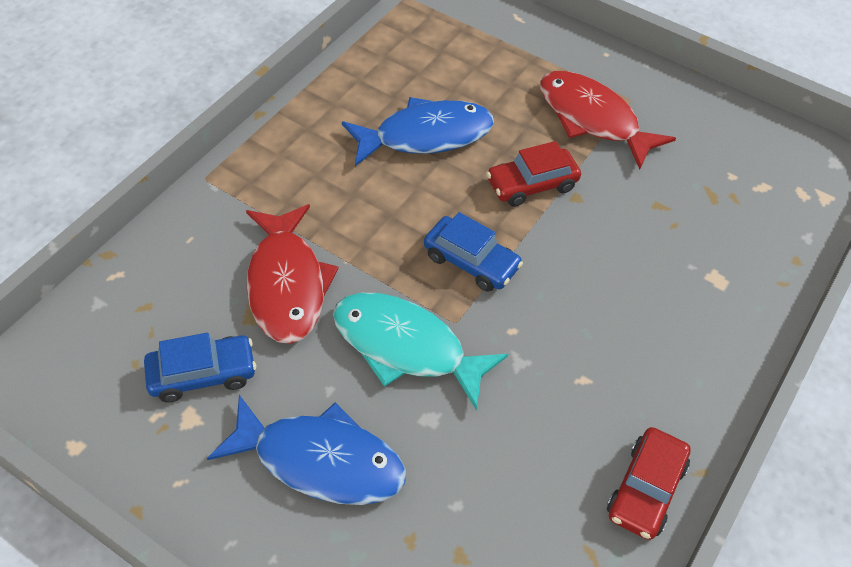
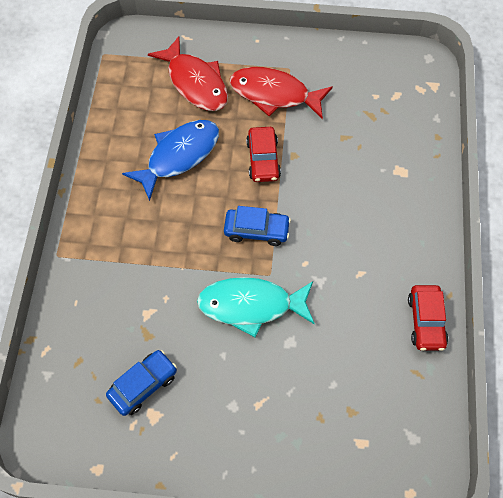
camera: 25 degrees left, 10 degrees up
(287, 284) = (156, 301): red fish -> red fish (195, 82)
(320, 460) = (244, 400): blue fish -> none
(532, 185) = (263, 159): red car -> red car turned 45 degrees counterclockwise

